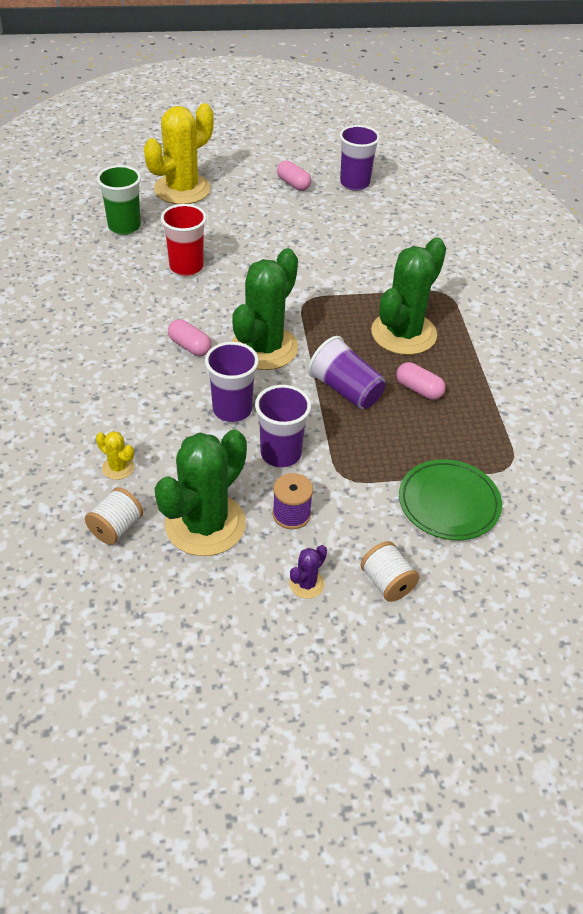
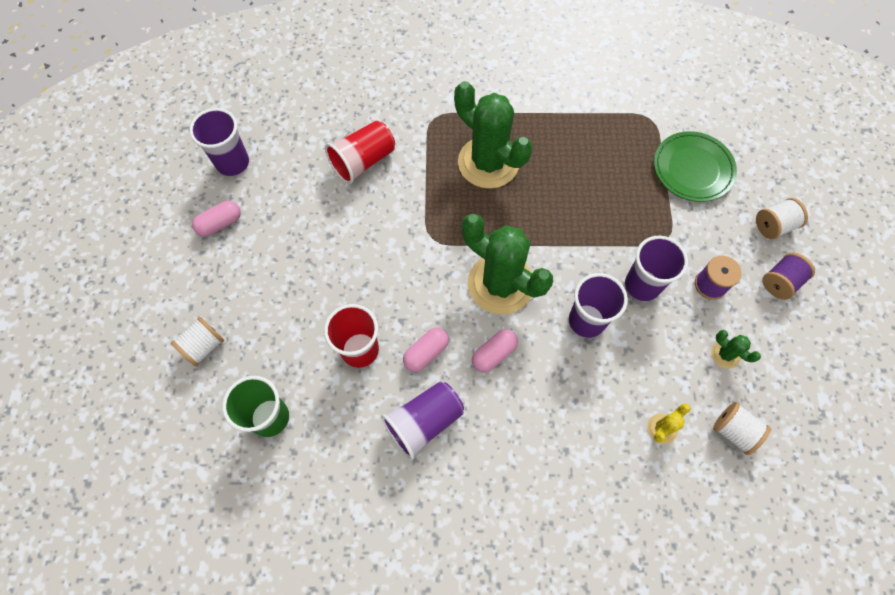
camera: 80 degrees left, 20 degrees up
(182, 189) = (204, 346): yellow cactus -> white spool
(205, 524) = (725, 354): green cactus -> green cactus, size x0.42
(306, 584) = (780, 282): purple cactus -> purple spool
(346, 390) = (562, 222): purple cup -> purple cup (424, 422)
(379, 253) = (363, 161): none -> red cup
(418, 389) = (563, 165): pink capsule -> pink capsule (426, 353)

